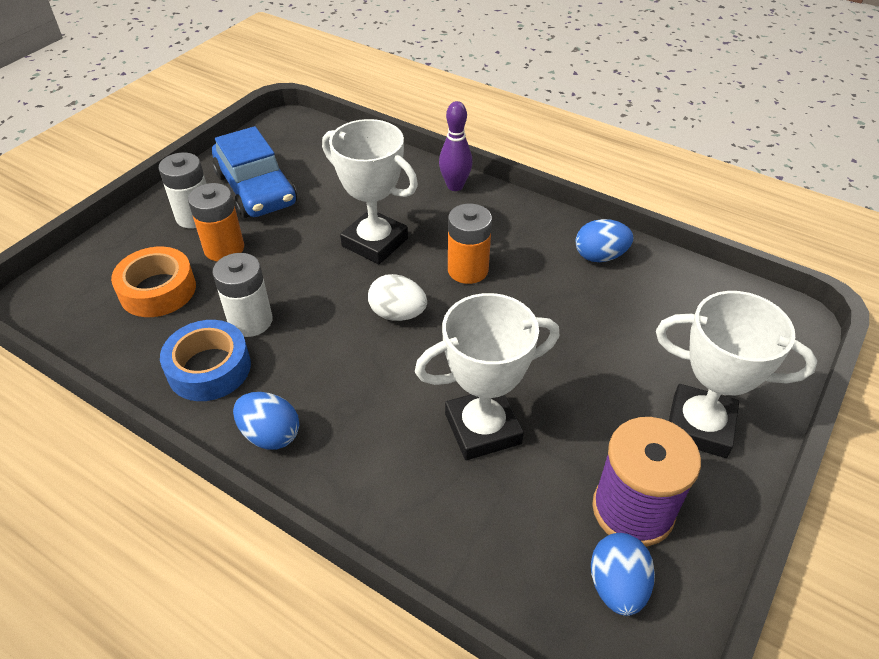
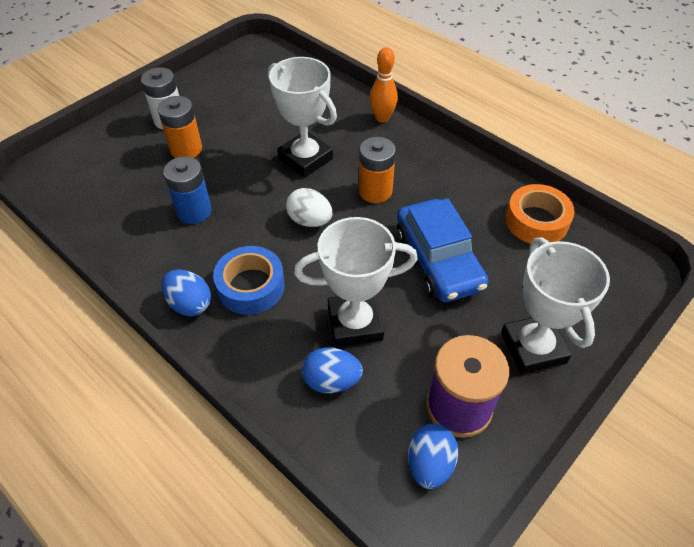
camera: 10 degrees right, 5 degrees up
(158, 290) = (129, 177): orange tape -> orange tape (536, 221)
(209, 368) = (155, 245): blue tape -> blue tape (251, 286)
(250, 321) = (194, 211): white battery -> blue battery
(256, 189) = (221, 102): blue car -> blue car (438, 260)
(455, 186) = (382, 118): purple bowling pin -> orange bowling pin
(600, 256) = (488, 193): blue egg -> blue egg (331, 381)
(699, 426) = (533, 348): white trophy -> white trophy turned 45 degrees clockwise

